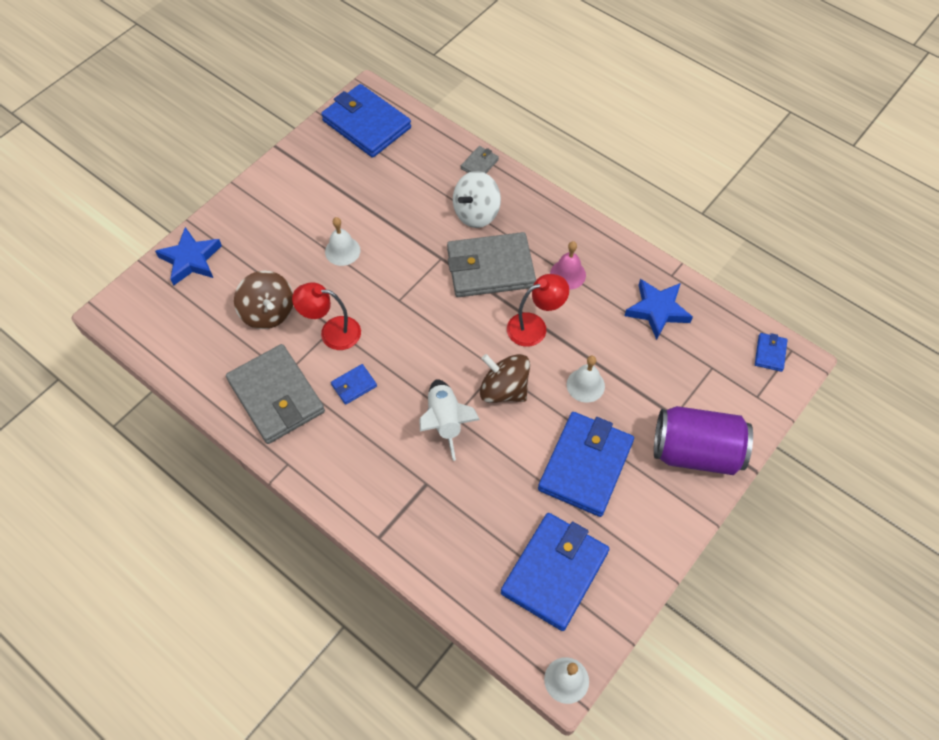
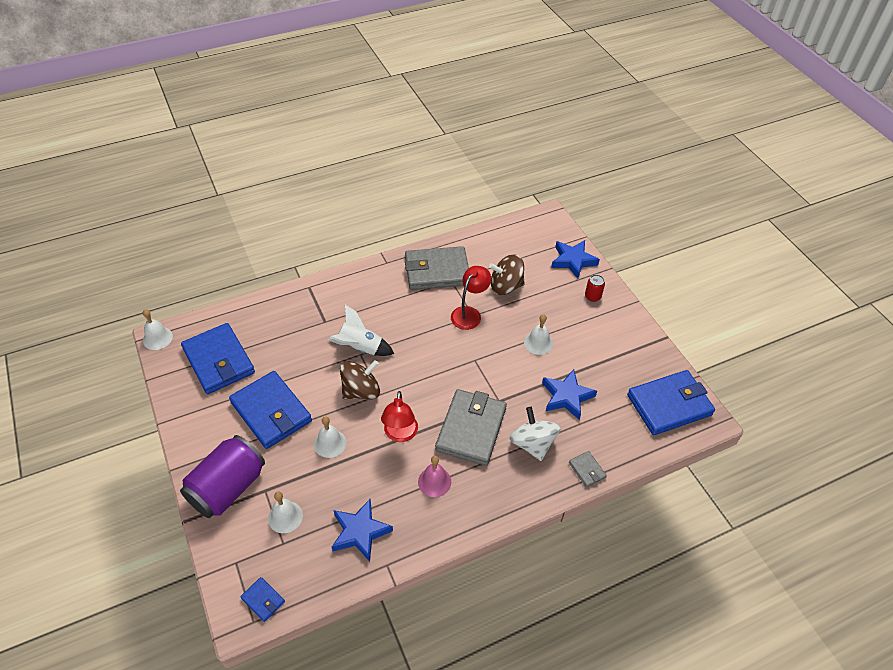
camera: 115 degrees right, 10 degrees down
(244, 224) = (592, 296): none -> red can
(354, 385) = (420, 311): blue wallet -> none
(402, 204) = (566, 396): none -> blue star
(687, 380) = (285, 517): none -> white bell

